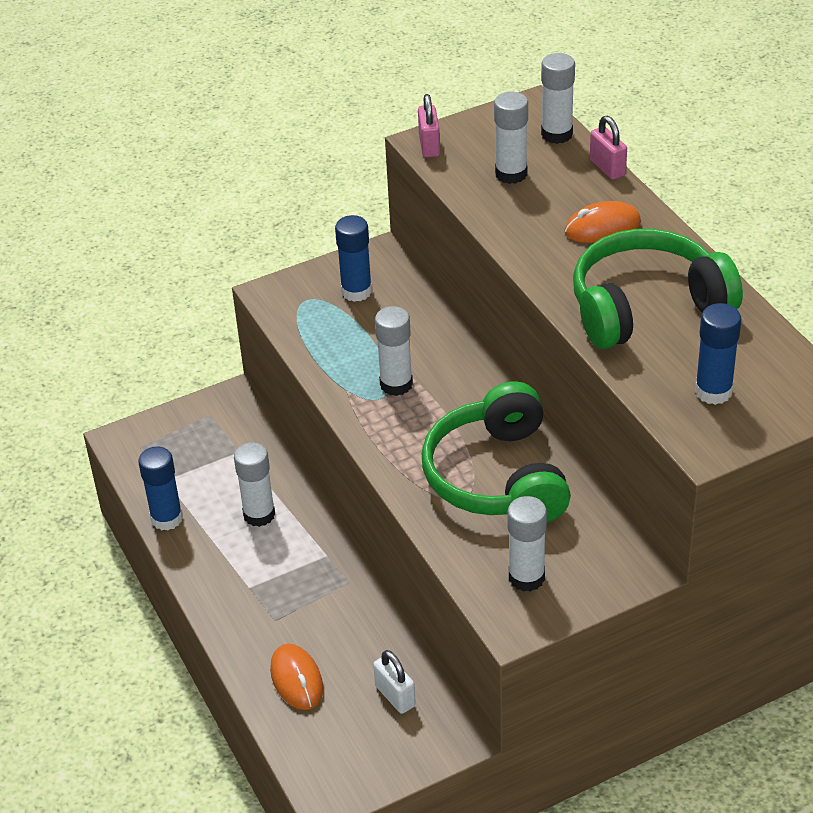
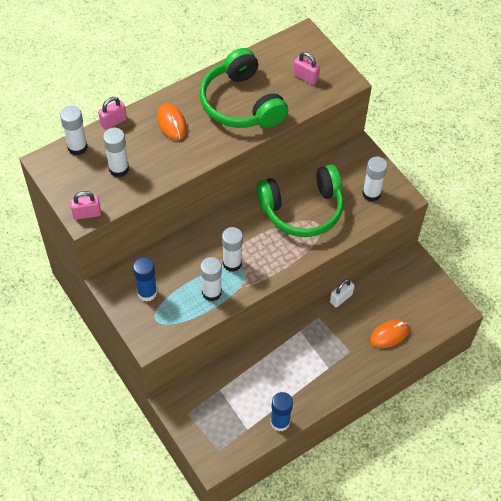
camera: 100 degrees left, 15 degrees up
(259, 514) = (272, 370): white glue stick -> white glue stick (211, 292)
(395, 696) = (392, 287): white padlock -> white padlock (341, 298)
(713, 391) = (305, 77): blue glue stick -> pink padlock

